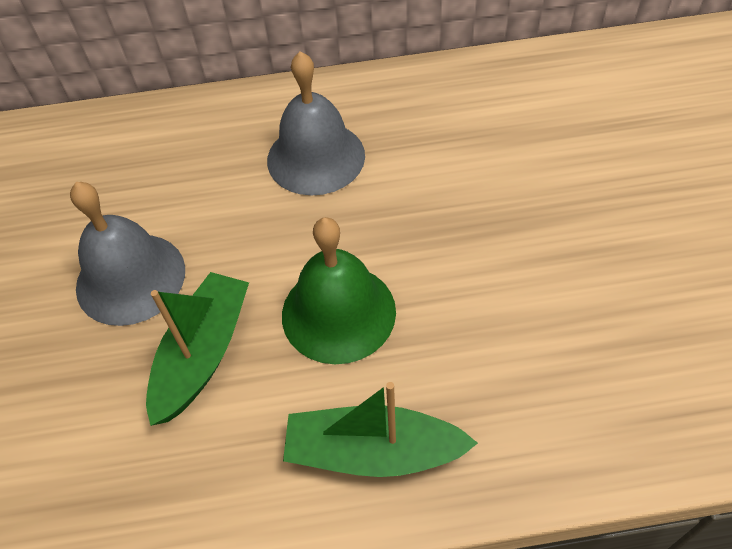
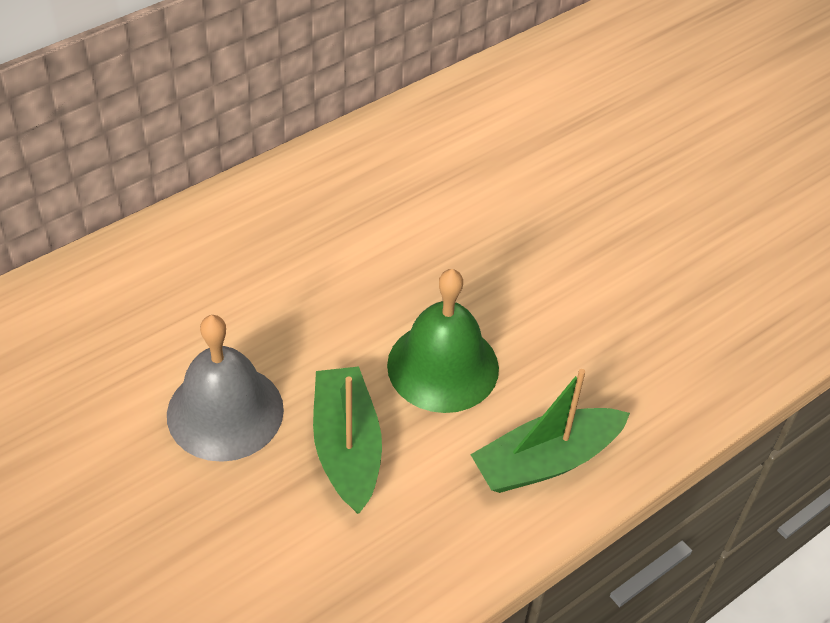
camera: 35 degrees left, 5 degrees down
(316, 157) = (325, 239): grey bell -> none

